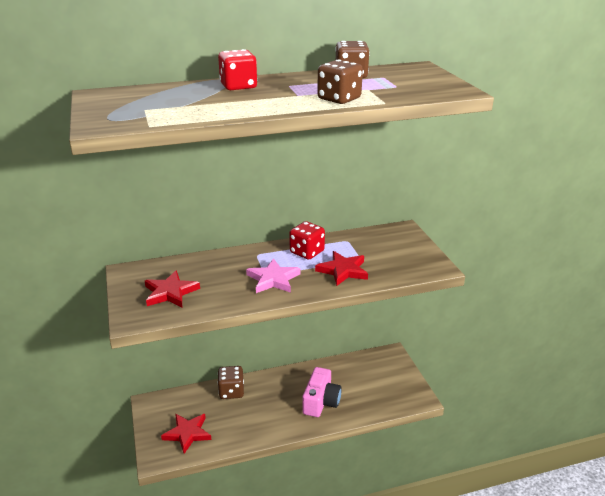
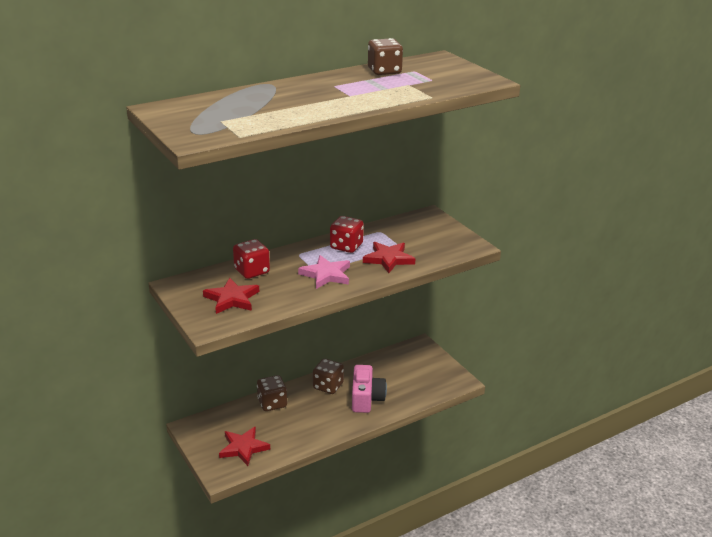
camera: 15 degrees left, 0 degrees up
(238, 86) = (288, 90): red dice -> red dice (252, 271)
(339, 99) = (390, 97): brown dice -> brown dice (328, 386)

